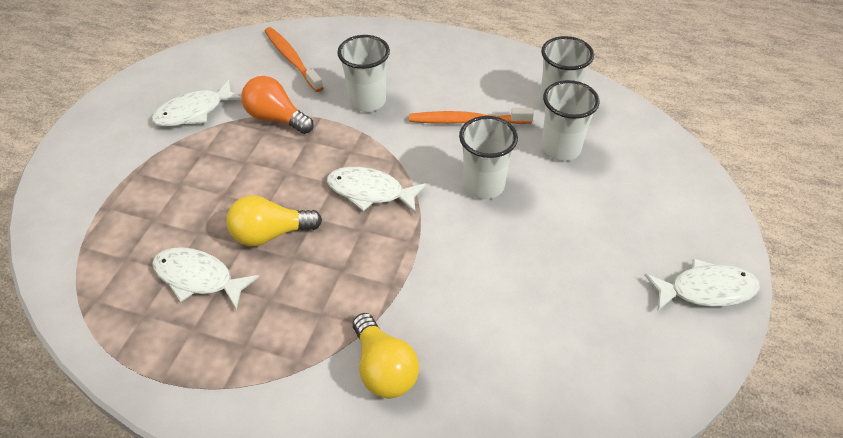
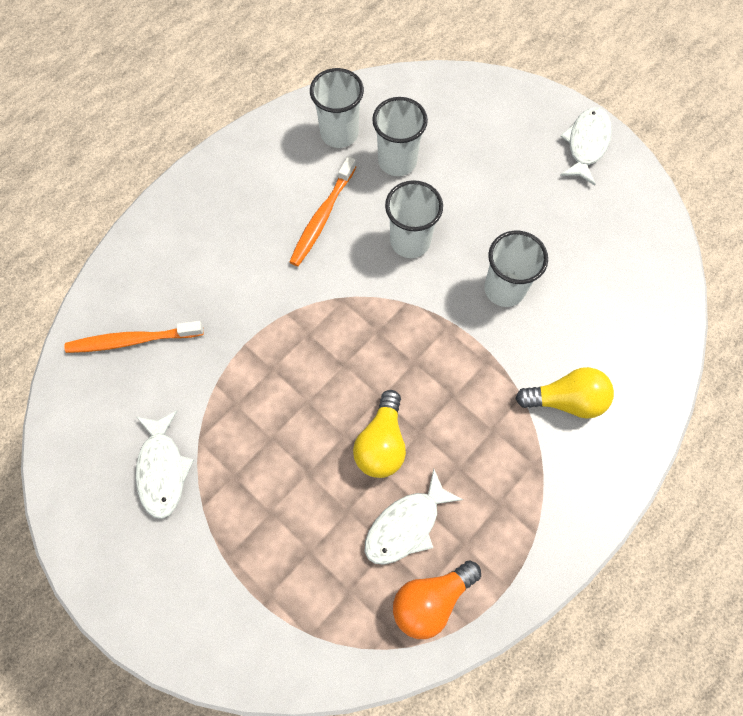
camera: 65 degrees left, 20 degrees up
(276, 118) = (221, 387): orange light bulb -> orange light bulb (431, 599)
(367, 101) = (245, 292): white cup -> white cup (504, 289)
(370, 192) = (371, 337): white fish -> none

